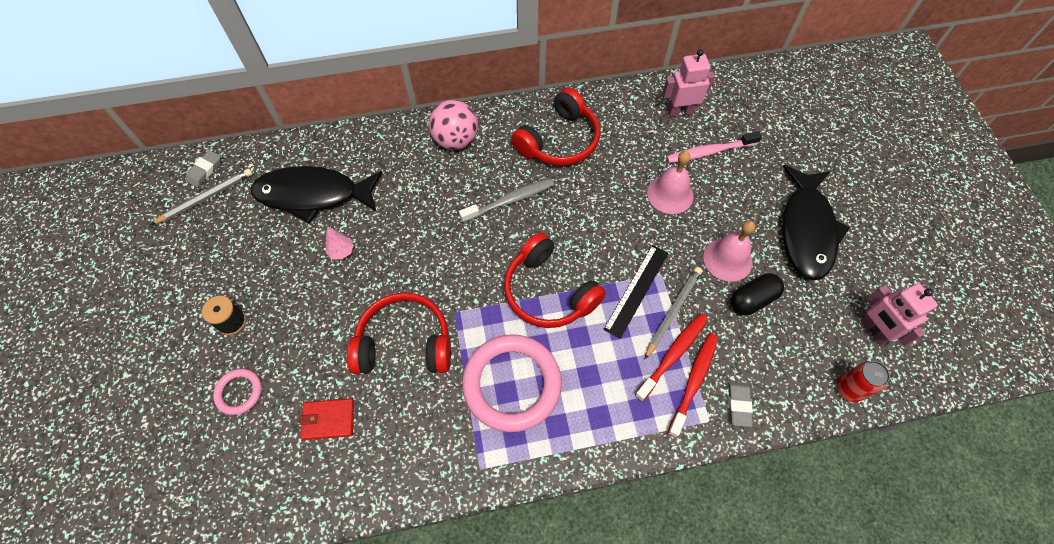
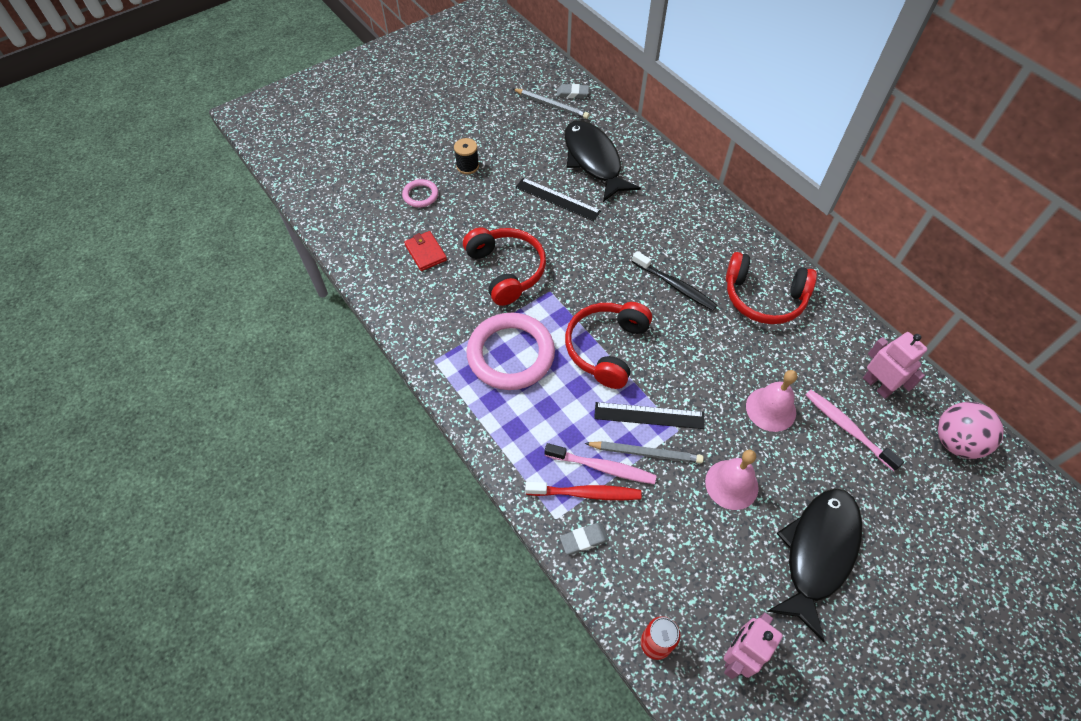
camera: 65 degrees right, 5 degrees down
(342, 251) = (557, 199): pink tree -> black ruler
(456, 140) = (707, 224): pink ball -> pink ball (955, 442)
(510, 200) = (675, 286): grey toothbrush -> black toothbrush
(673, 355) = (602, 467): red toothbrush -> pink toothbrush
(752, 299) = (700, 521): black capsule -> none
(807, 230) = (817, 553): black fish -> black fish turned 135 degrees clockwise

